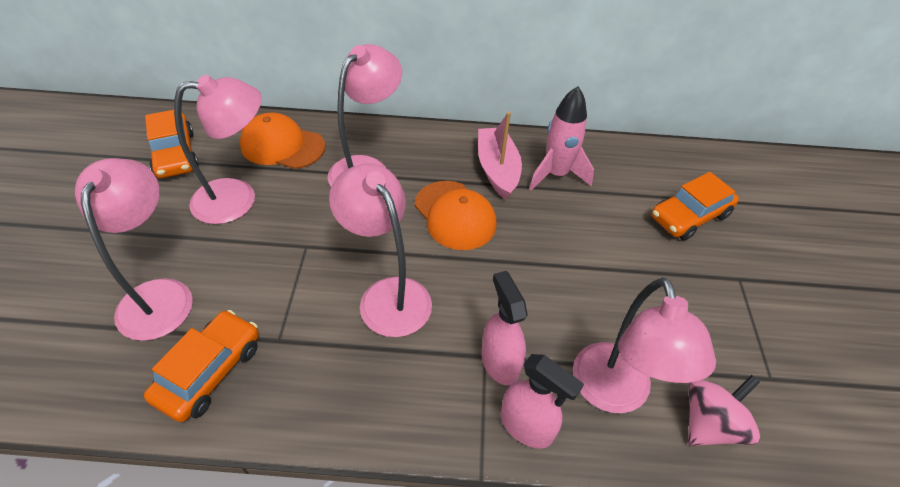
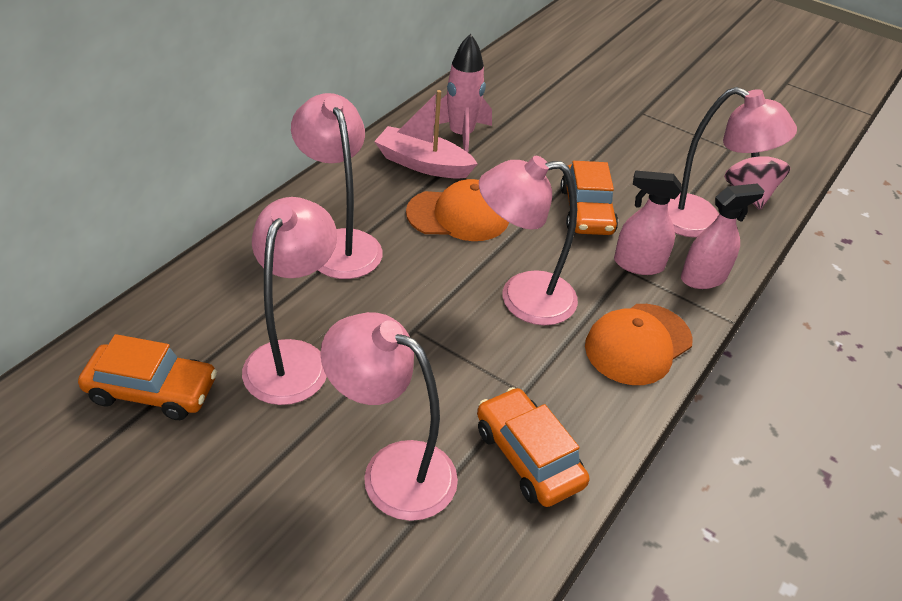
camera: 60 degrees left, 5 degrees down
(282, 146) = (236, 291): orange cap -> orange cap (638, 344)
(689, 216) = (566, 99): orange car -> orange car (587, 211)

